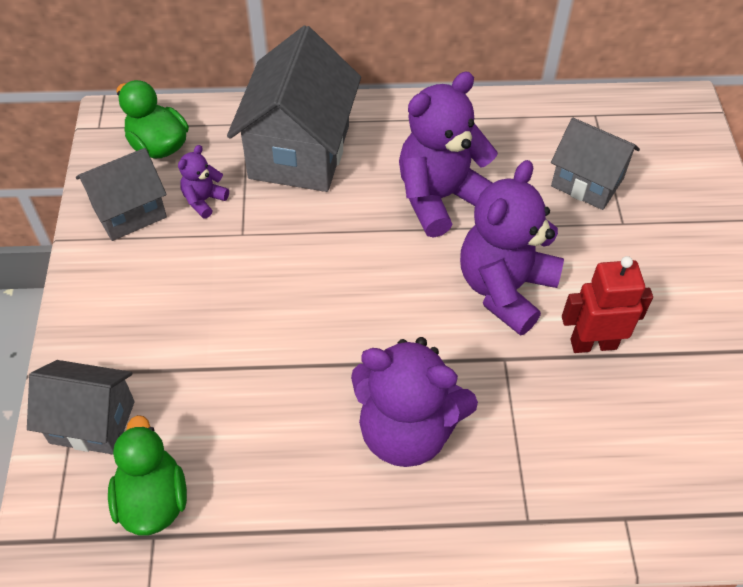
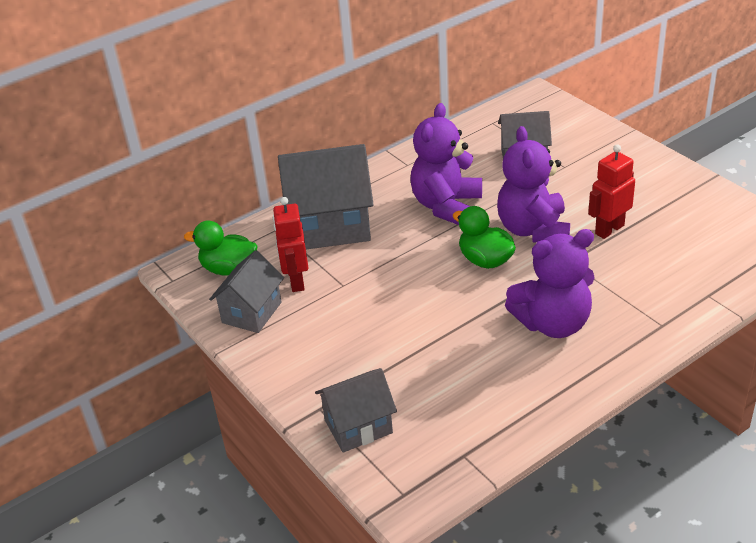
camera: 30 degrees left, 15 degrees down
(153, 499) = (442, 439): green duck -> green duck (485, 260)
(204, 200) = (296, 281): purple teddy bear -> red robot
(299, 152) = (331, 226): grey house -> grey house turned 75 degrees counterclockwise

